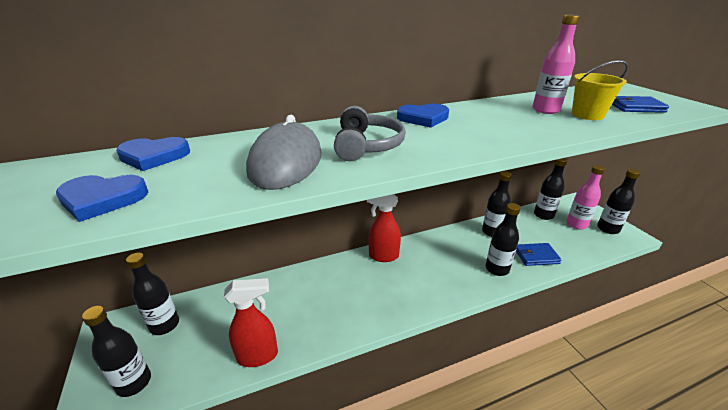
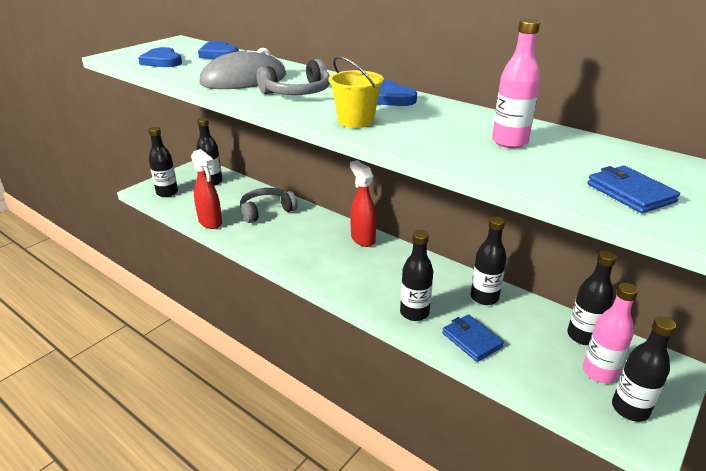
camera: 60 degrees right, 0 degrees up
(281, 299) = (266, 211): none -> grey headphones
(587, 115) = (529, 164): yellow bucket -> yellow bucket (355, 121)

